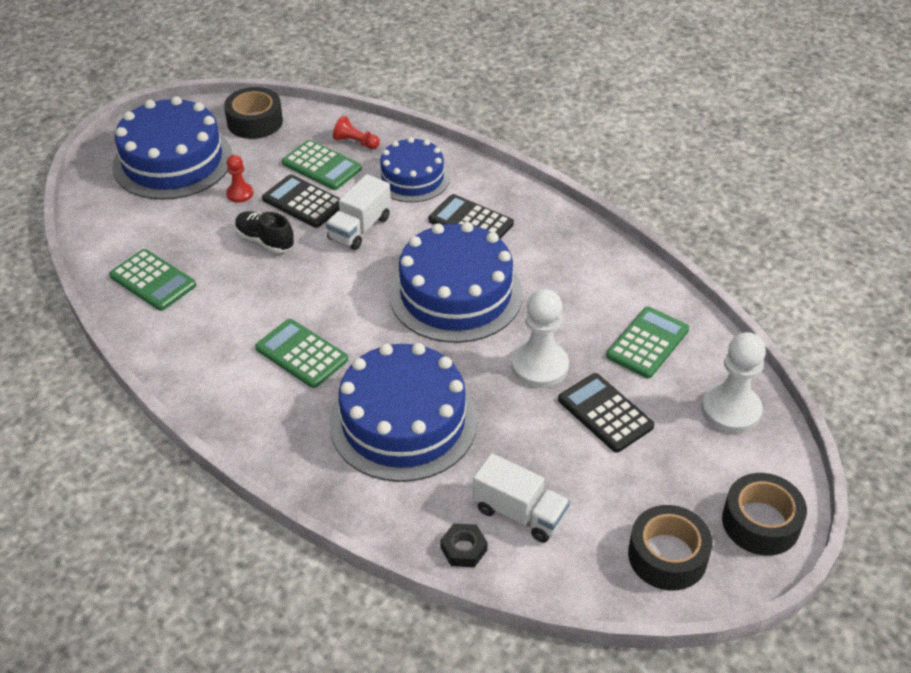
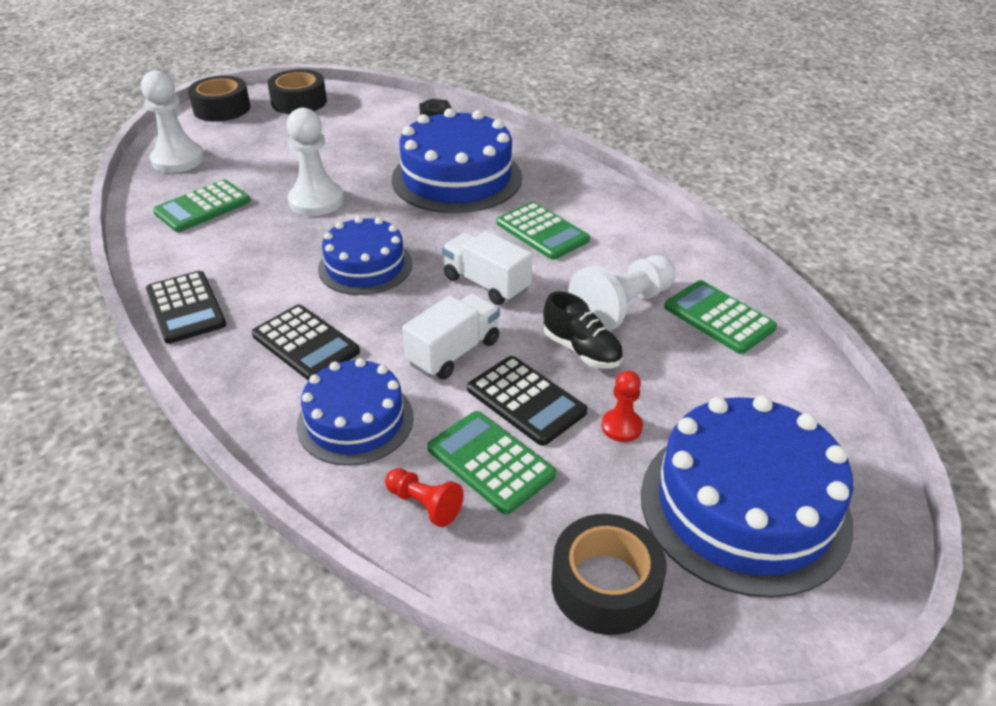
camera: 170 degrees left, 5 degrees down
(230, 280) = (622, 308): none -> white pawn
(455, 294) = (365, 266): blue cake -> blue cake, size x0.62
(519, 513) = (387, 126): white truck -> white truck (486, 284)
(605, 413) = (282, 167): black calculator -> black calculator (185, 308)

